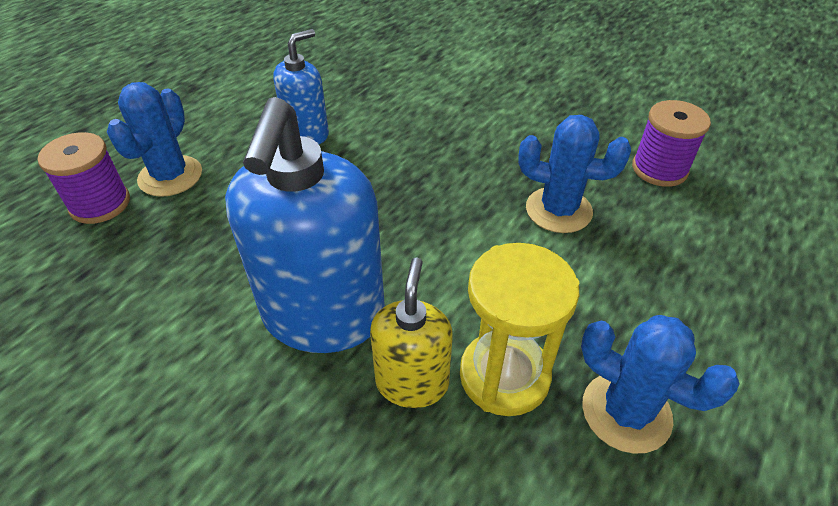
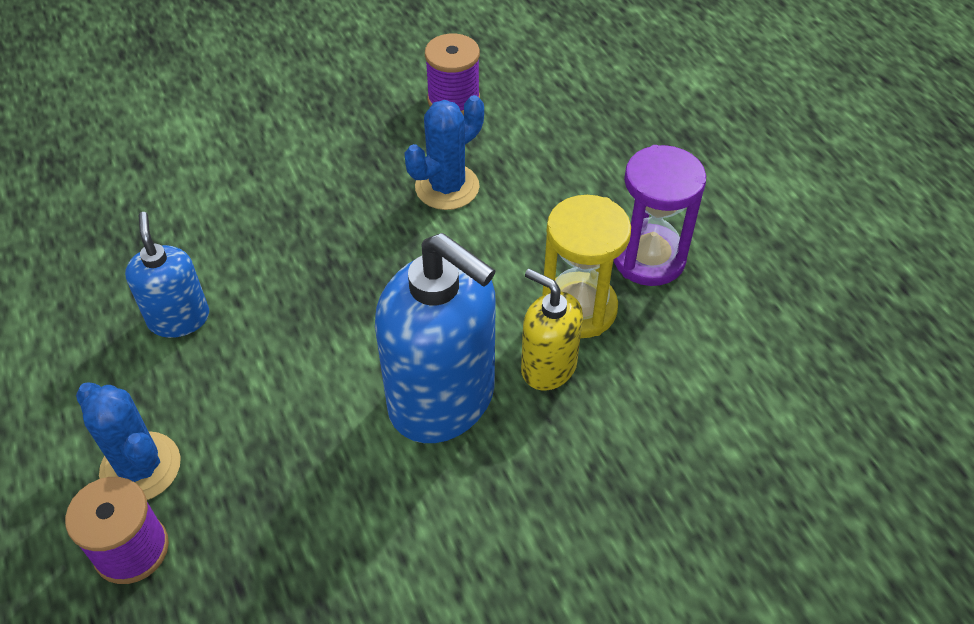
camera: 60 degrees left, 5 degrees up
(626, 412) = (648, 258): blue cactus -> purple hourglass

